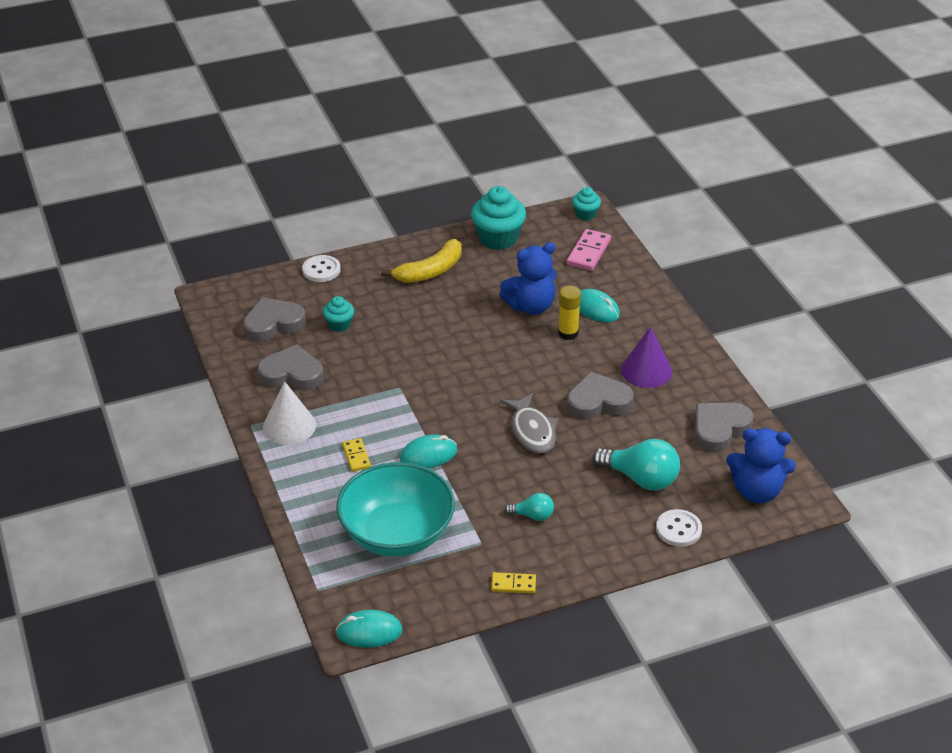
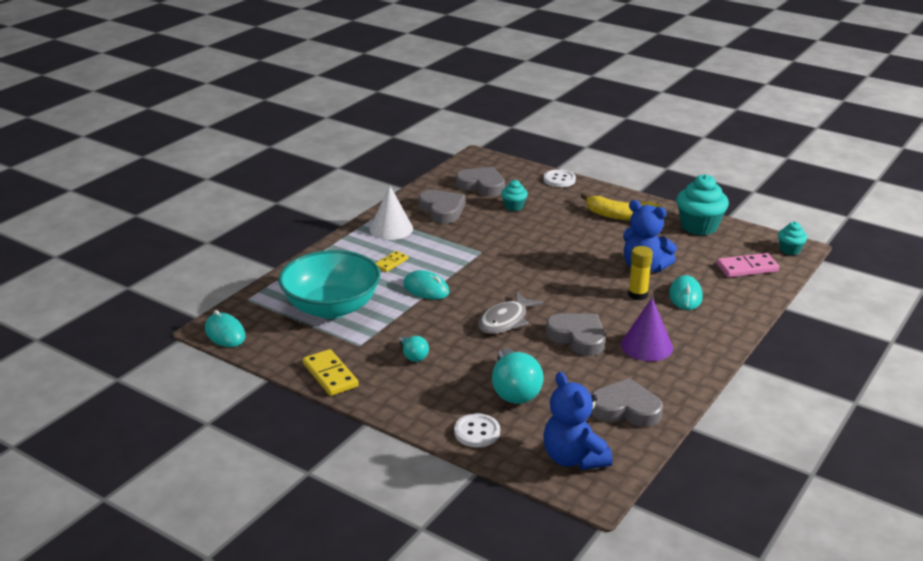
camera: 55 degrees right, 10 degrees down
(513, 584) = (330, 375): yellow domino -> yellow domino, size x1.61

